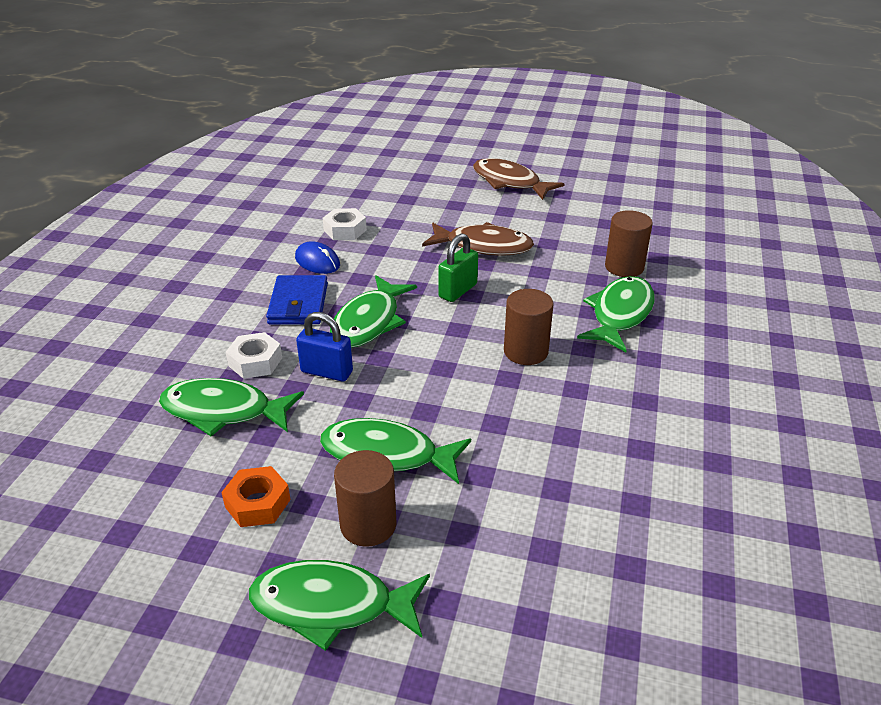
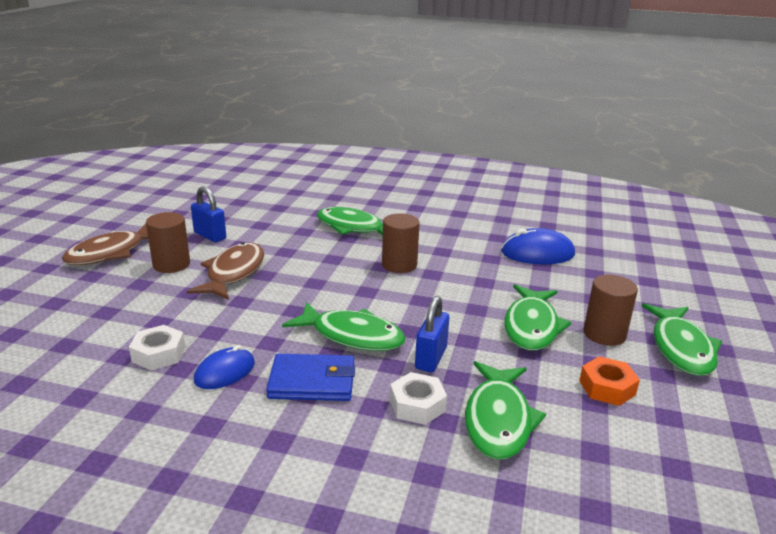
camera: 90 degrees left, 10 degrees down
(458, 291) = (307, 289): green padlock -> none
(562, 224) = (210, 236): none -> blue padlock
(597, 488) = (537, 253): none -> blue mouse
(624, 267) = (290, 220): brown cylinder -> brown cylinder (171, 264)

